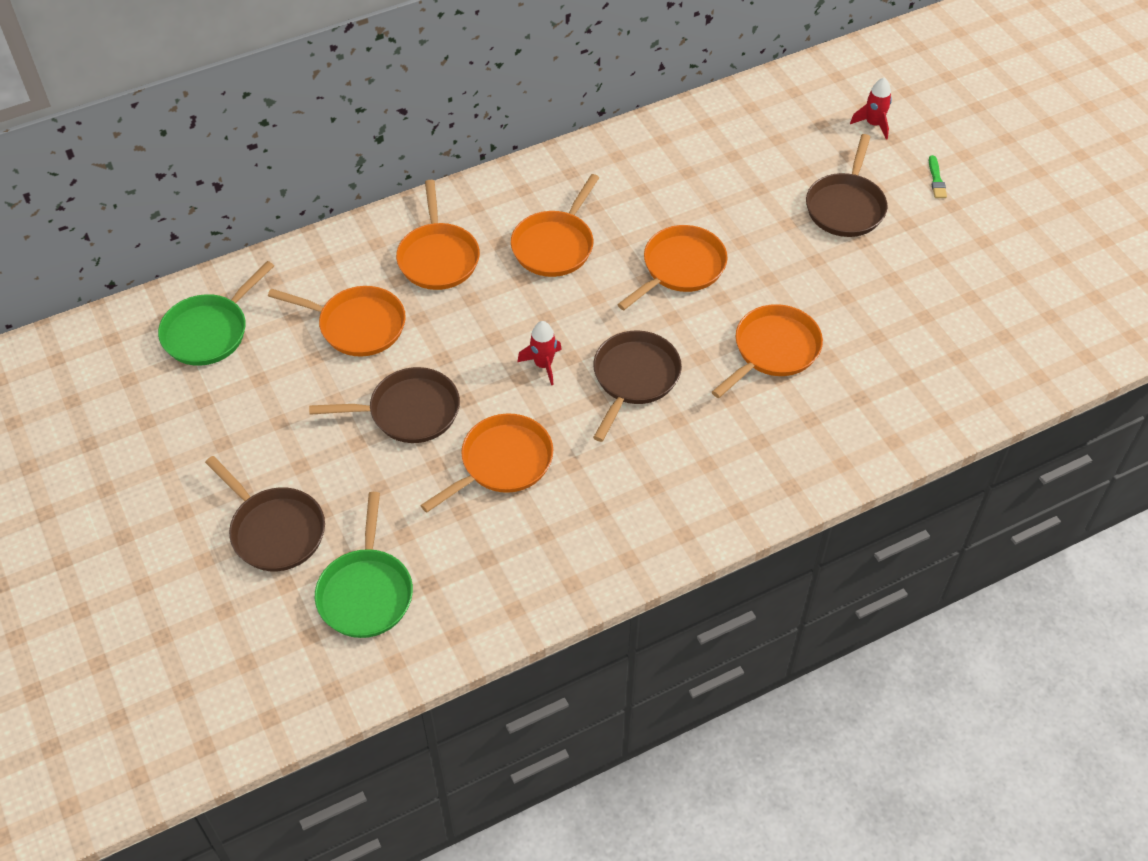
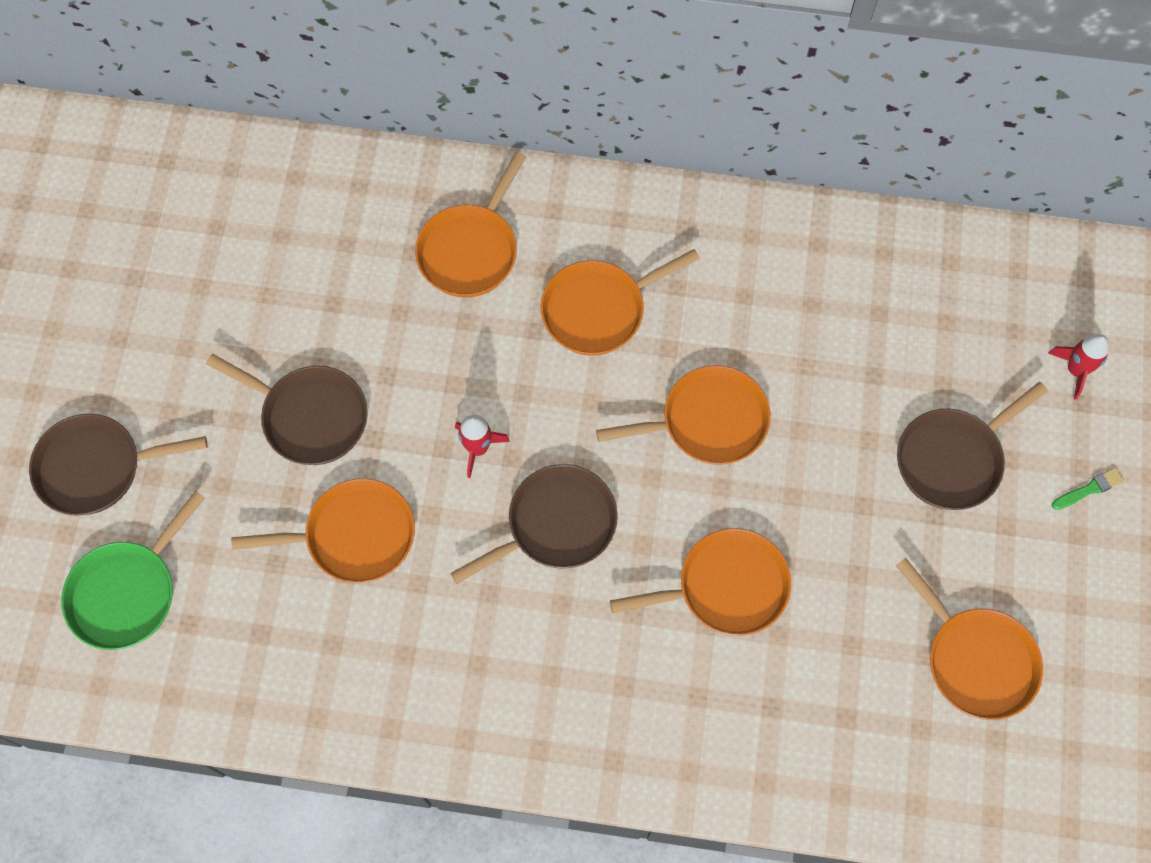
camera: 35 degrees right, 15 degrees up
(209, 331) = (194, 201): green pan -> none
(275, 530) = (96, 467): brown pan -> brown pan turned 90 degrees clockwise
(357, 325) = (334, 283): orange pan -> orange pan (976, 660)
(936, 179) = (1089, 489): green brush -> green brush turned 150 degrees counterclockwise

